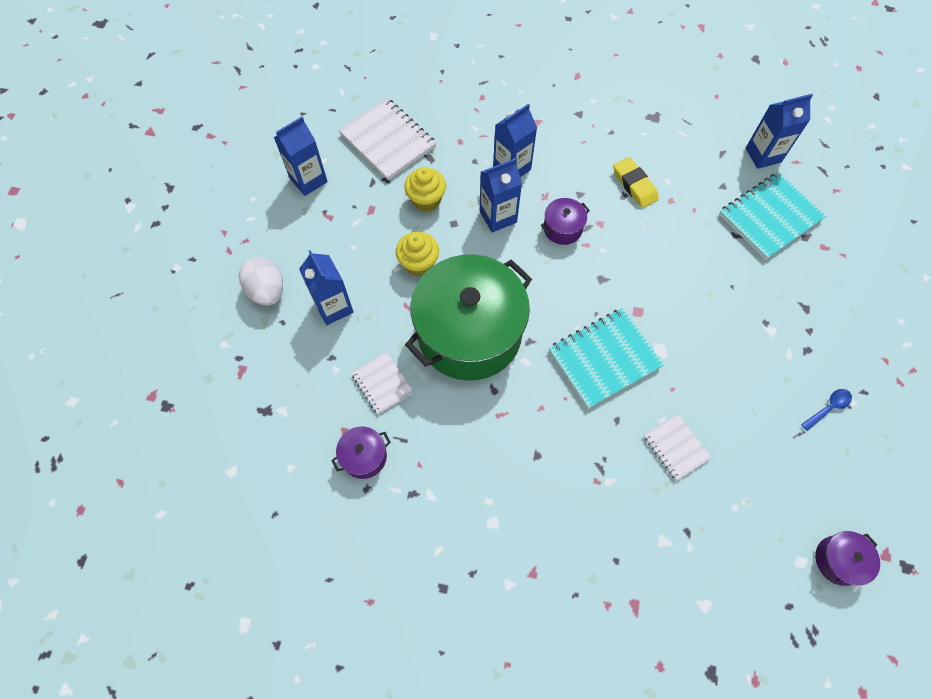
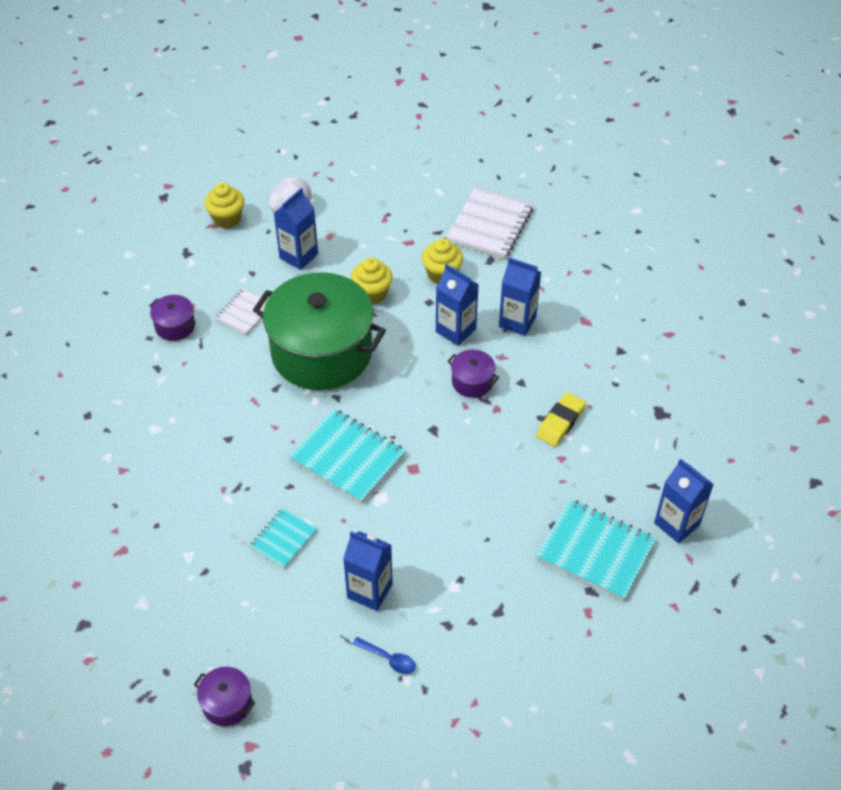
camera: 65 degrees right, 15 degrees down
(240, 354) = (227, 219): none -> yellow cupcake
(308, 180) = (413, 191): blue carton -> blue carton (369, 591)
(676, 447) = (283, 539): white notebook -> turquoise notebook

